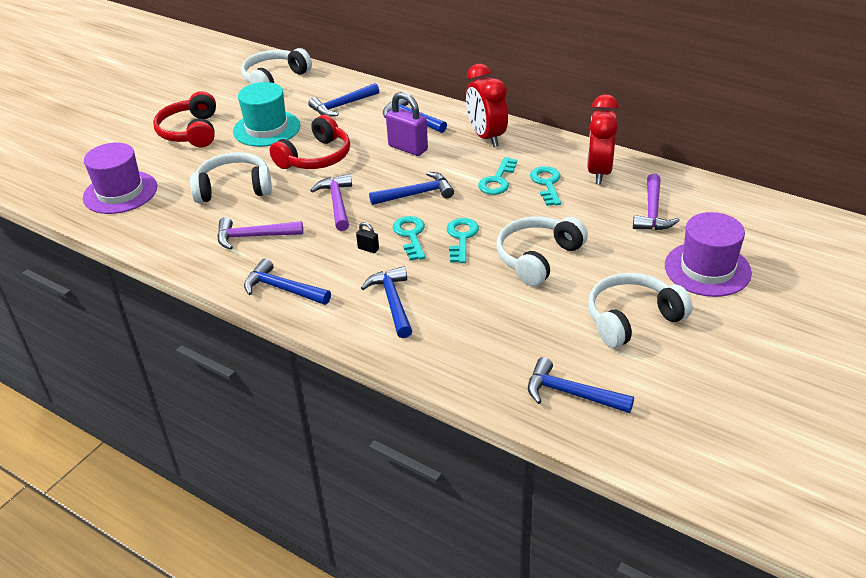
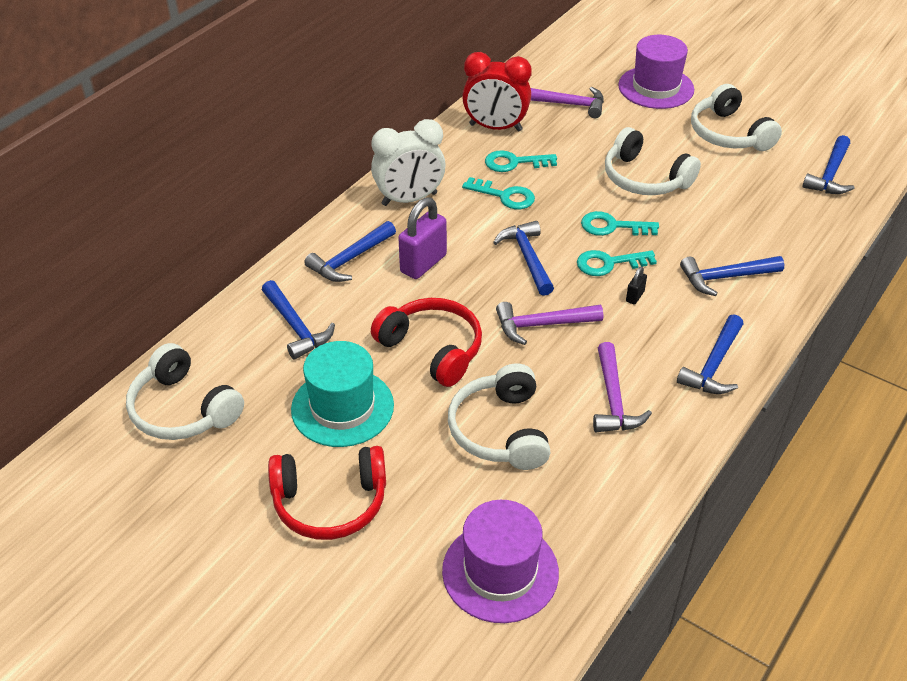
camera: 90 degrees left, 5 degrees up
(486, 137) = (409, 199): red clock -> white clock

